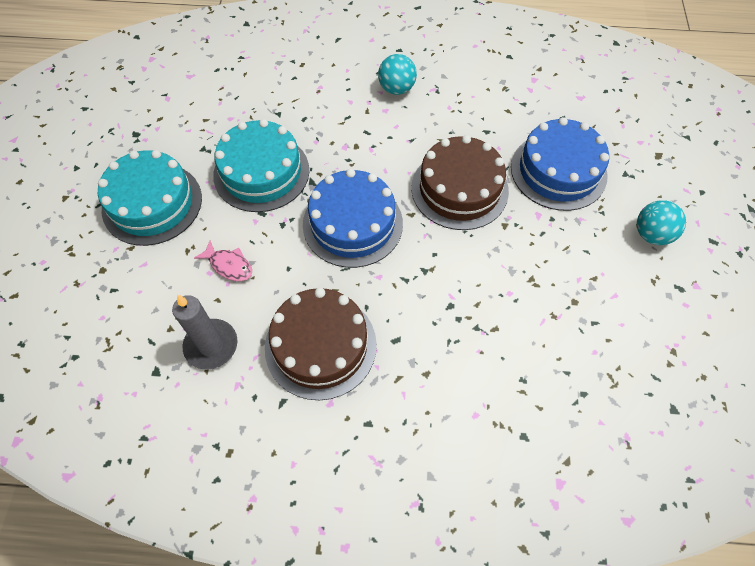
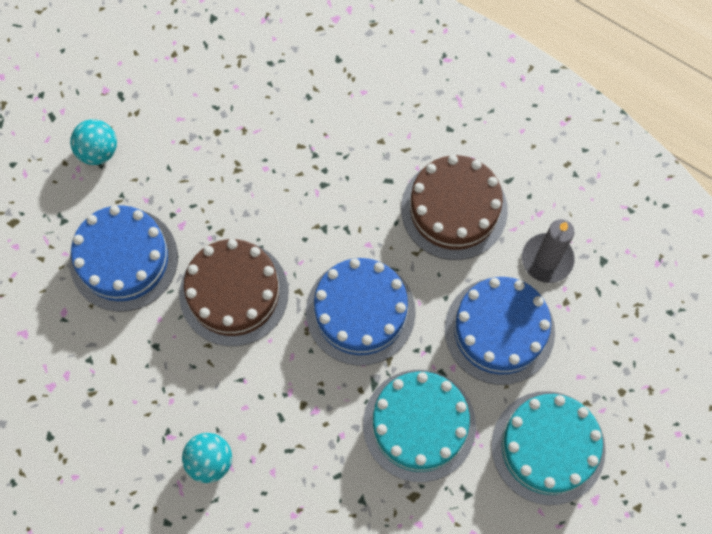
camera: 150 degrees left, 10 degrees up
(229, 265) = (499, 330): pink fish -> blue cake

